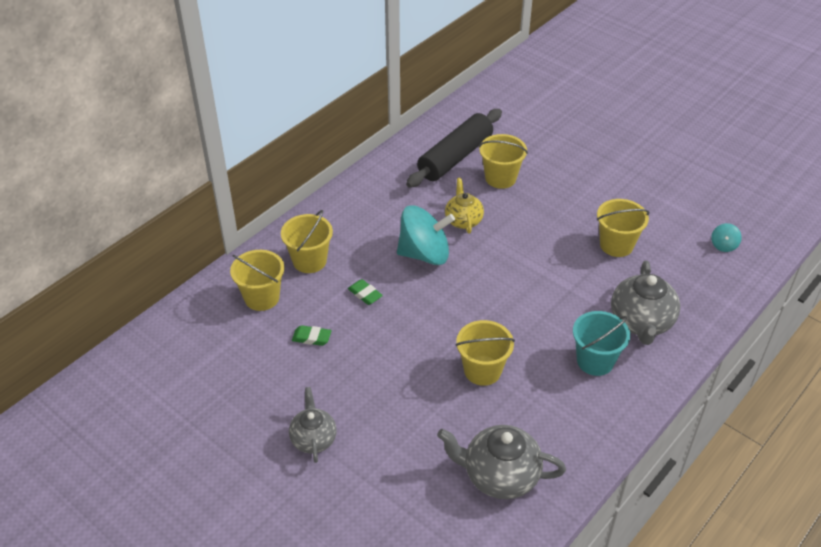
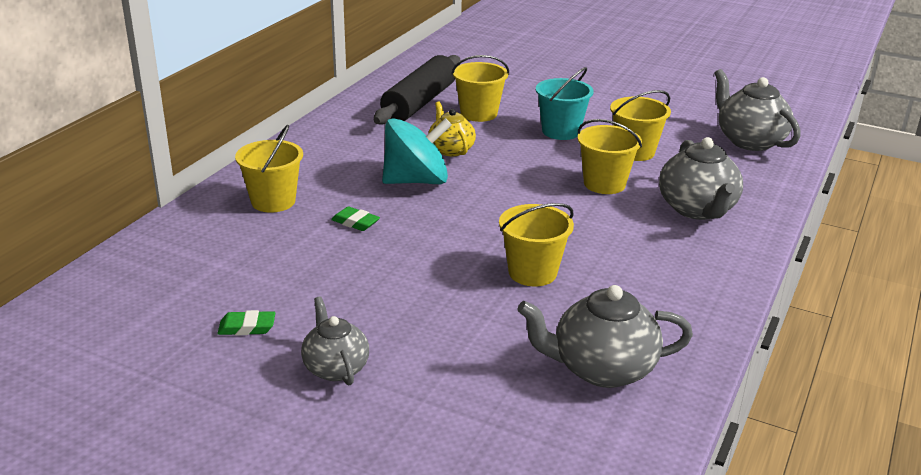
camera: 15 degrees left, 15 degrees down
(262, 297) = (219, 240): yellow bucket -> yellow bucket (604, 184)
(311, 338) = (299, 269): green eraser -> green eraser (247, 327)
(595, 361) = (663, 247): turquoise bucket -> turquoise bucket (561, 131)
(723, 245) = (749, 141): turquoise spinning top -> grey teapot

